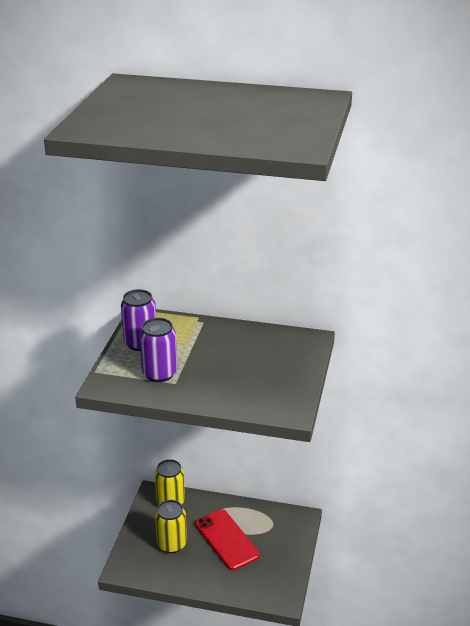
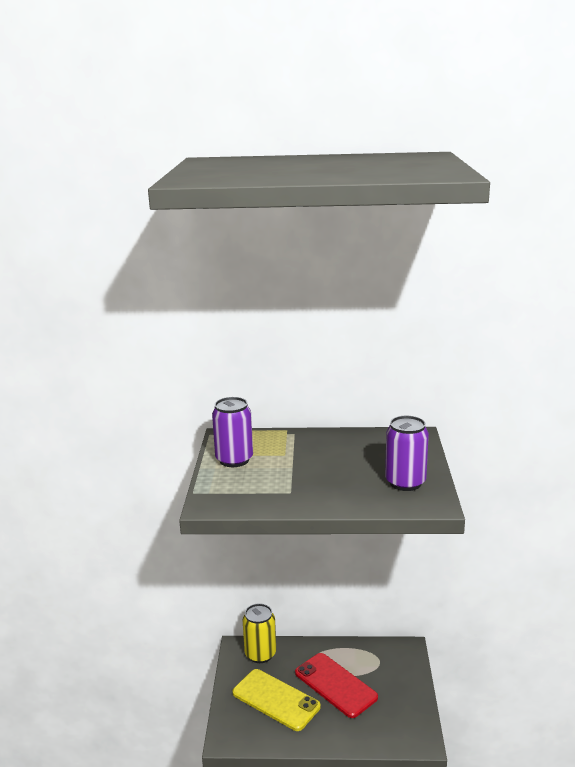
camera: 10 degrees left, 10 degrees down
(159, 373) = (268, 485): purple can -> purple can (405, 482)
(172, 544) = (276, 700): yellow can -> yellow phone

